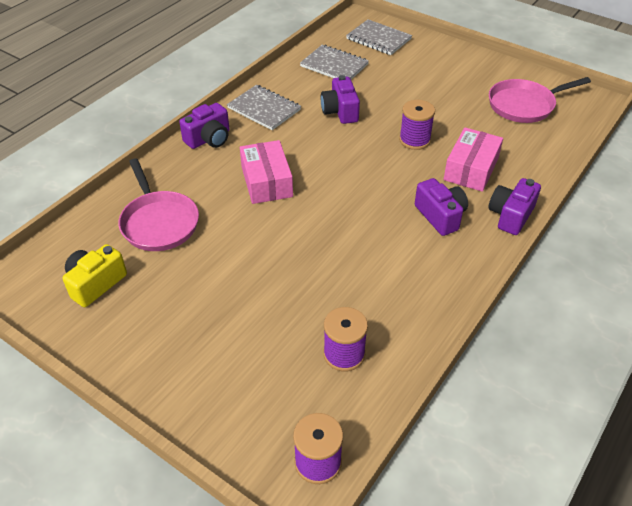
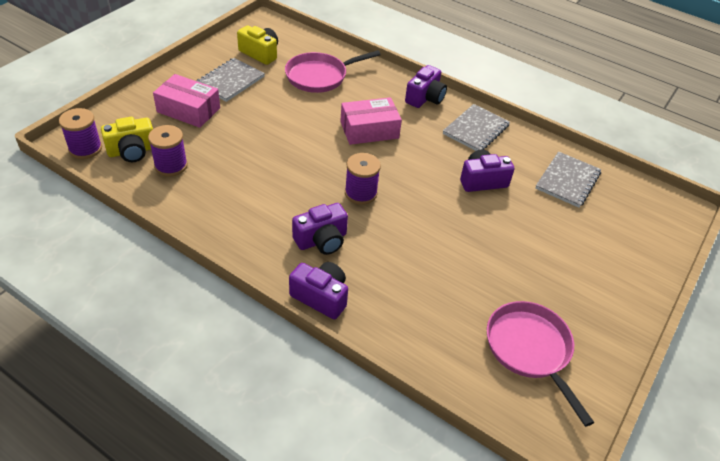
camera: 85 degrees right, 0 degrees up
(209, 139) = (425, 98): purple camera -> purple camera turned 105 degrees counterclockwise
(319, 402) = (132, 151): none -> yellow camera
(378, 39) = (639, 222): grey notebook -> grey notebook (230, 81)
(414, 140) = (441, 234): purple spool -> purple spool (360, 193)
(471, 169) = (396, 275): pink box -> pink box (188, 110)

